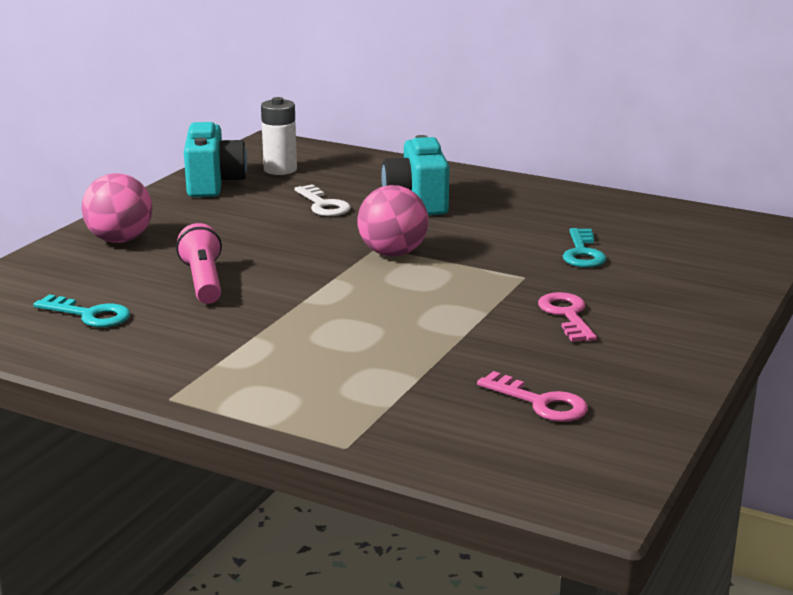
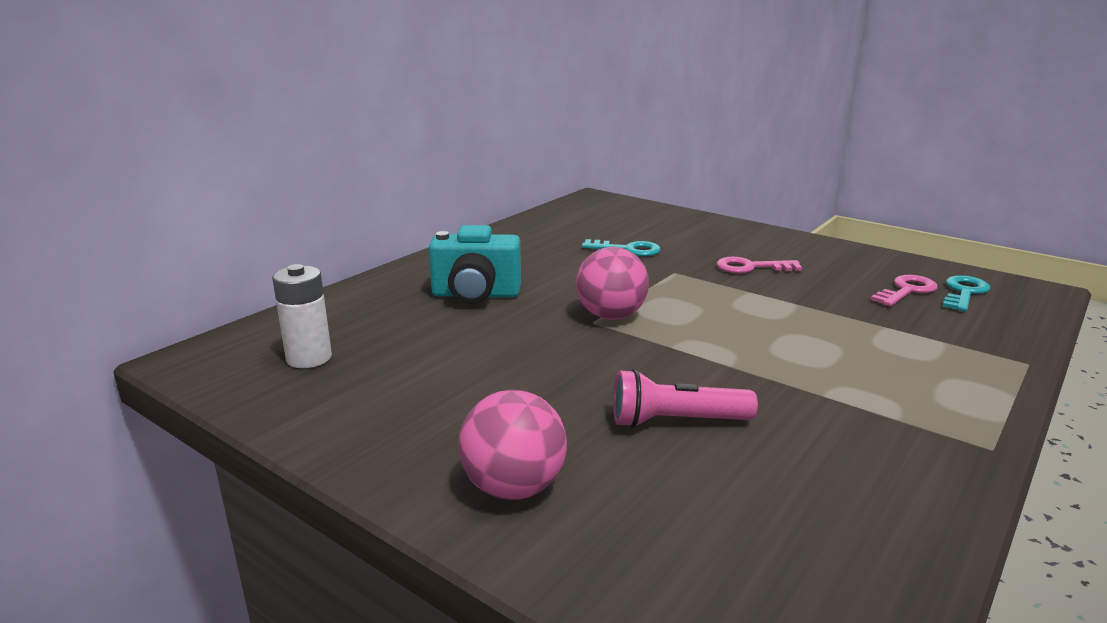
camera: 80 degrees left, 0 degrees up
(89, 315) = (787, 511): turquoise key -> turquoise key (964, 292)
(213, 184) = (326, 406): turquoise camera -> none
(323, 205) = (456, 340): white key -> none

